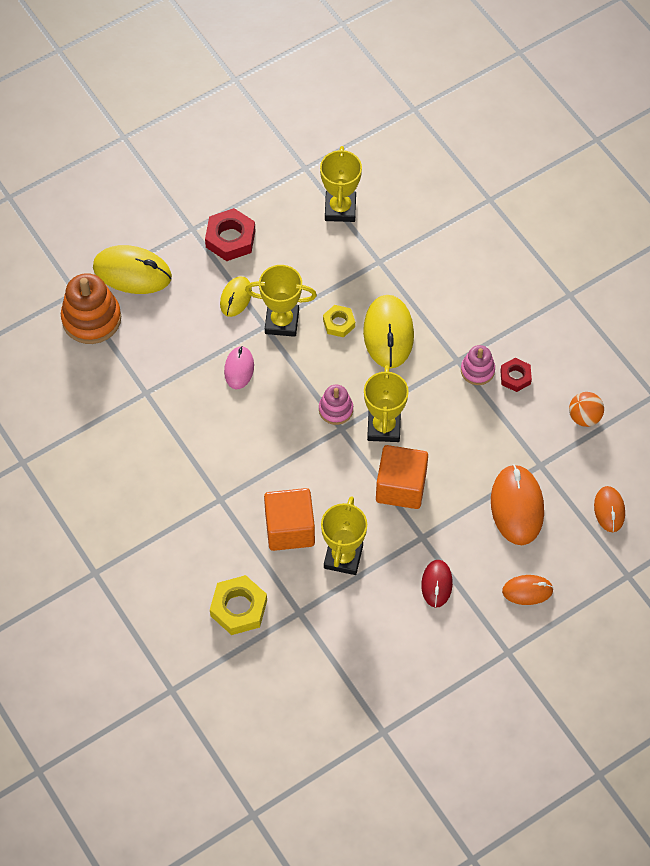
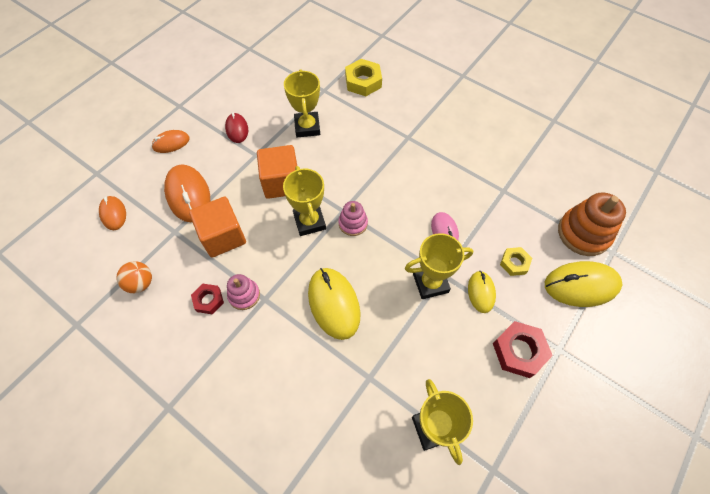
camera: 160 degrees right, 0 degrees up
(290, 529) = (351, 133): orange cube -> orange cube (223, 236)
(339, 323) = (381, 299): yellow nut -> yellow nut (514, 263)

